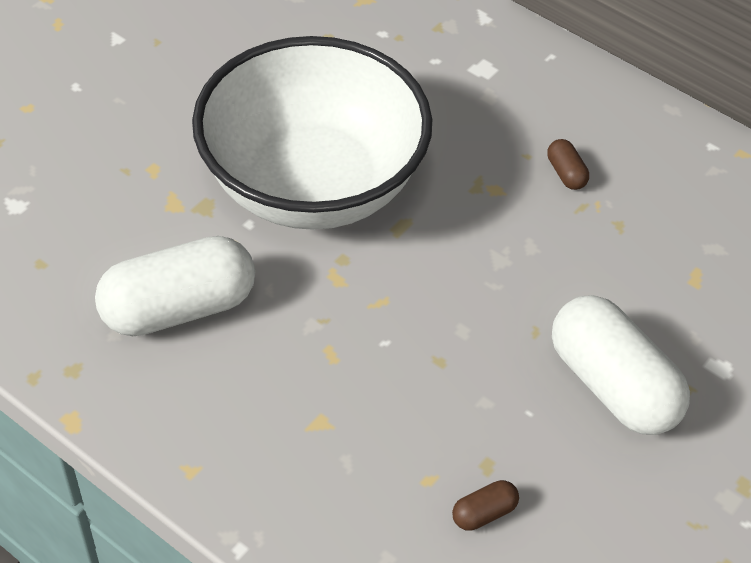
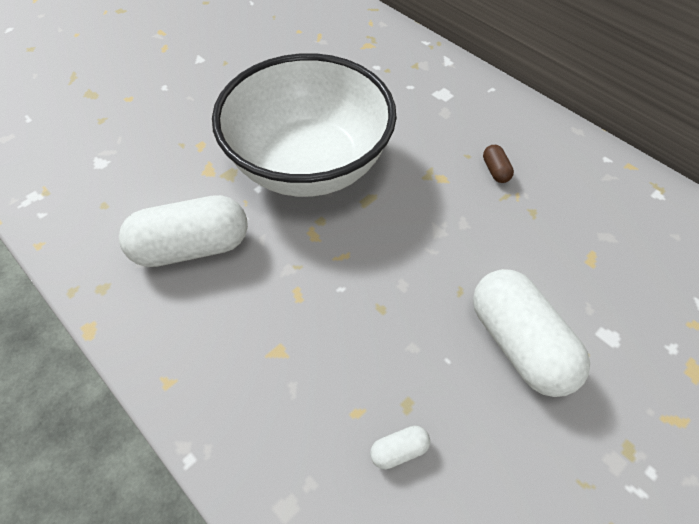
camera: 10 degrees right, 5 degrees up
(484, 513) = (399, 450): brown capsule -> white capsule

